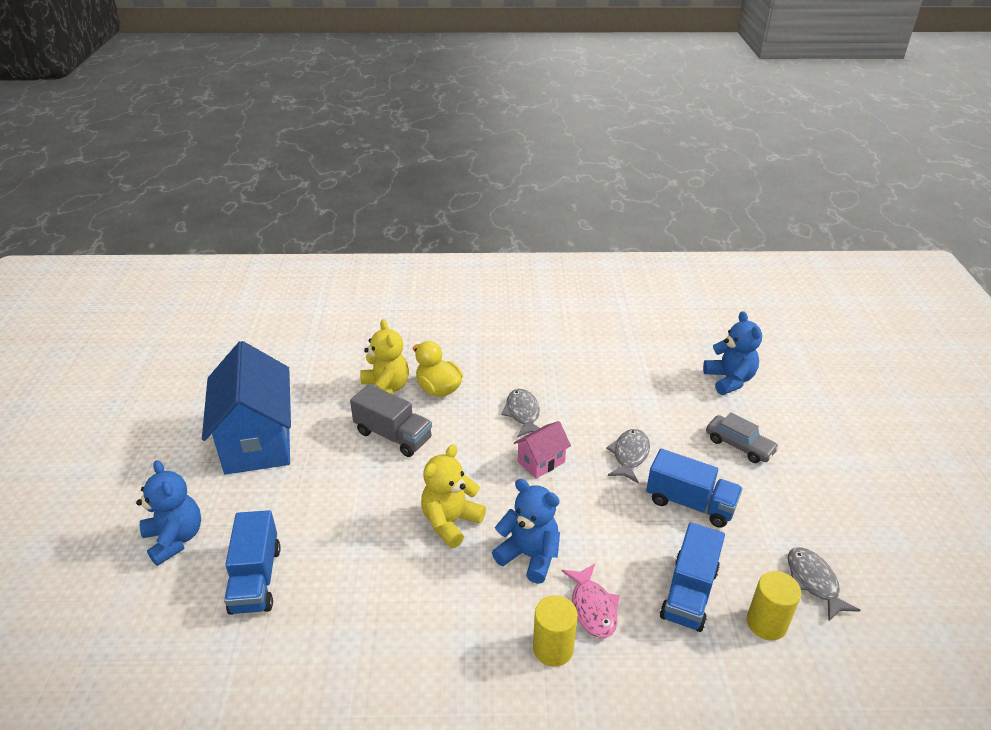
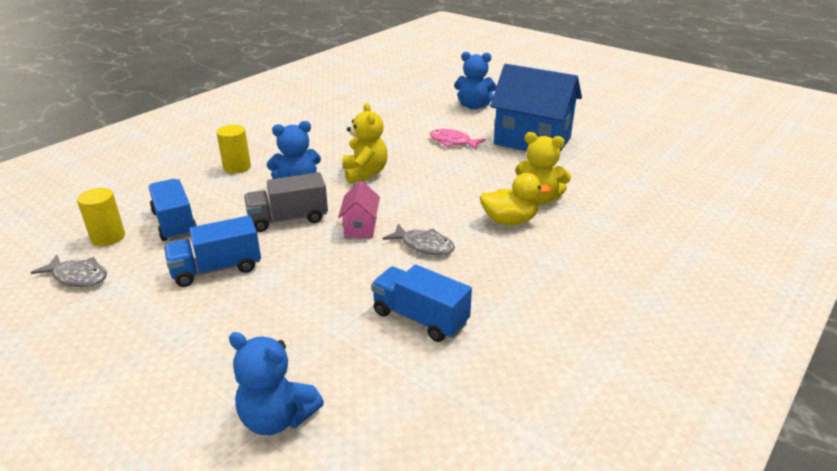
camera: 130 degrees right, 5 degrees down
(256, 579) = (414, 116): blue truck -> blue truck (420, 318)
(393, 435) = (475, 183): grey truck -> grey truck (288, 219)
(592, 607) = (232, 188): pink fish -> pink fish (453, 142)
(629, 455) = (301, 271): grey fish -> none
(739, 445) = (207, 343): grey car -> none

